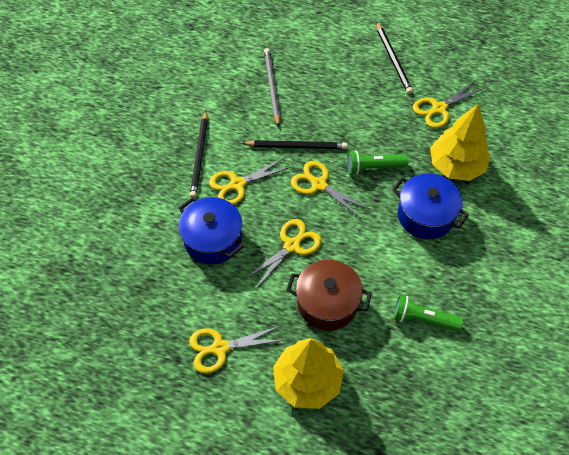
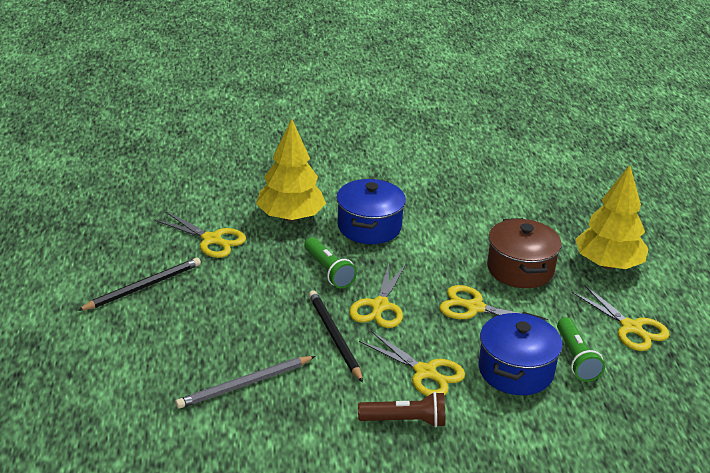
camera: 115 degrees left, 25 degrees down
(199, 156) = (405, 421): black pencil -> brown flashlight
(423, 319) = (487, 211): green flashlight -> green flashlight (576, 358)

